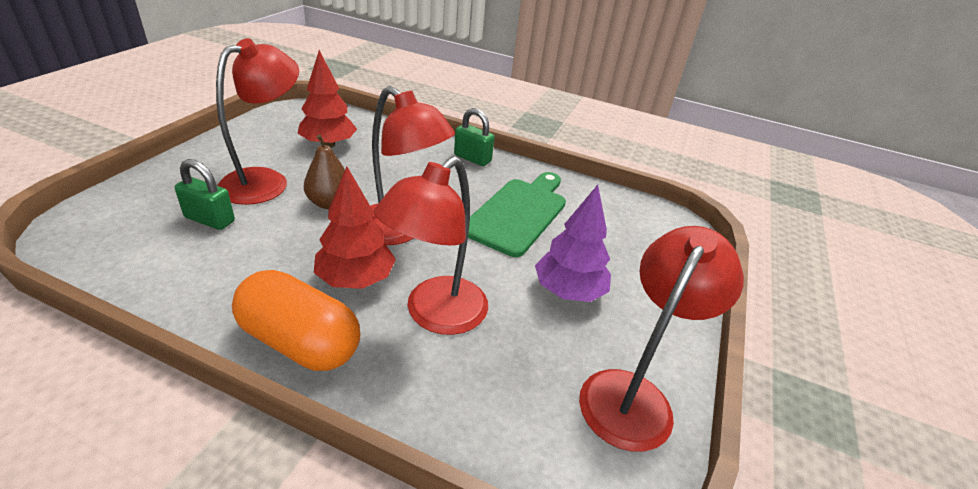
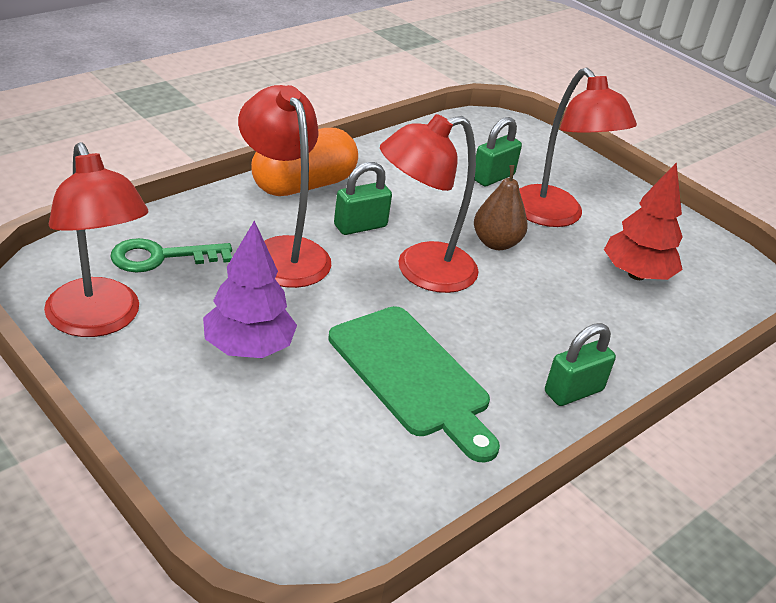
camera: 115 degrees right, 0 degrees up
(356, 279) = (360, 226): red tree -> green padlock
(515, 398) = (161, 257): none -> green key

